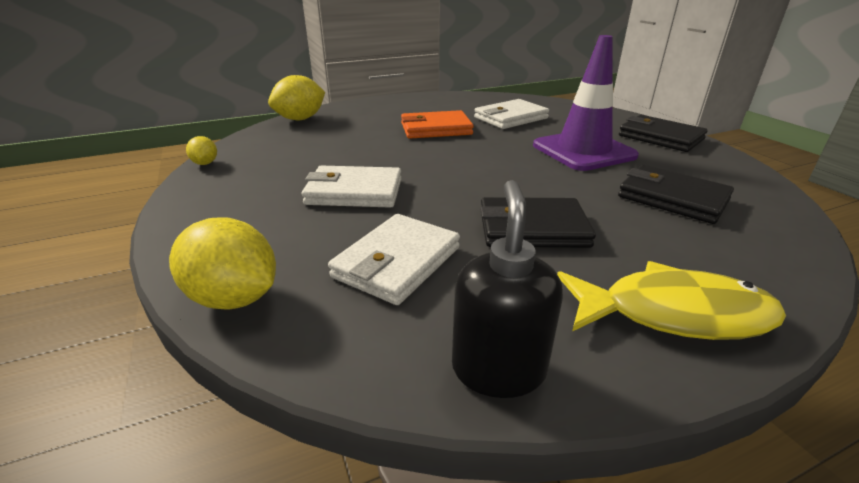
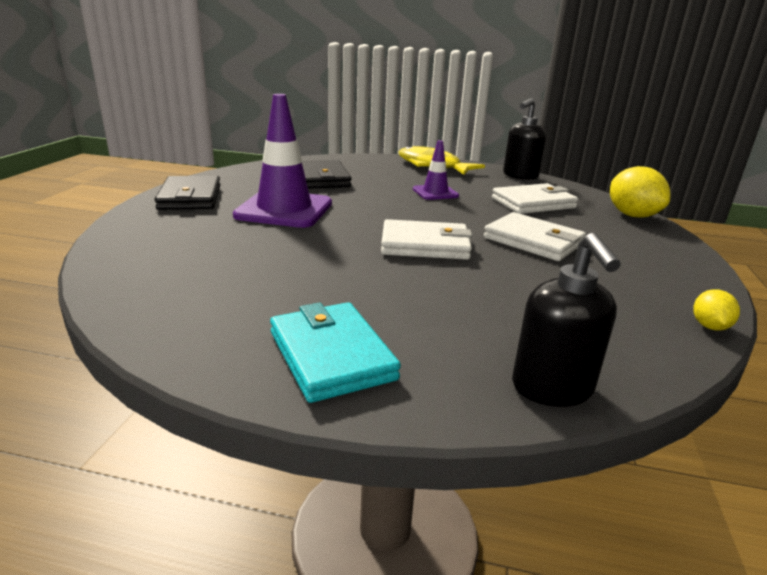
camera: 145 degrees left, 5 degrees down
(300, 119) = (552, 388): yellow lemon -> black soap dispenser
(397, 106) = (331, 355): none -> turquoise wallet
(436, 129) = (361, 278): orange wallet -> none
(510, 118) = (238, 261): white wallet -> white wallet (425, 245)
(532, 228) = (435, 193): black wallet -> purple traffic cone

